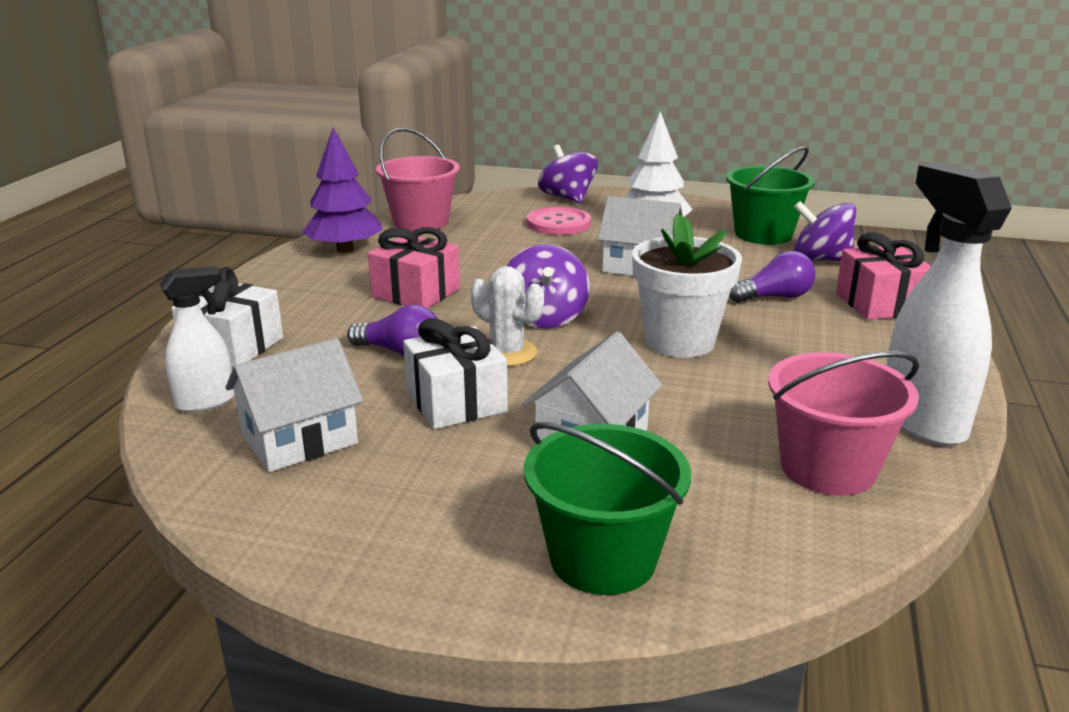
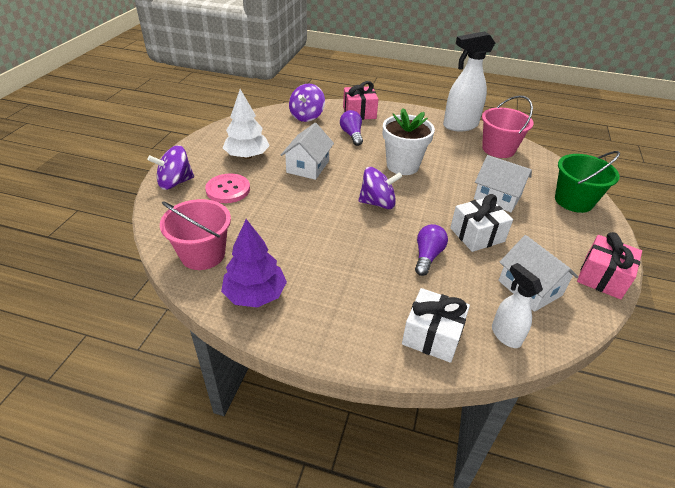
camera: 90 degrees left, 15 degrees up
(416, 293) = (343, 253): pink gift -> pink gift (602, 277)
(507, 353) = (422, 217): white cactus -> none
(763, 234) = (267, 124): green bucket -> none

